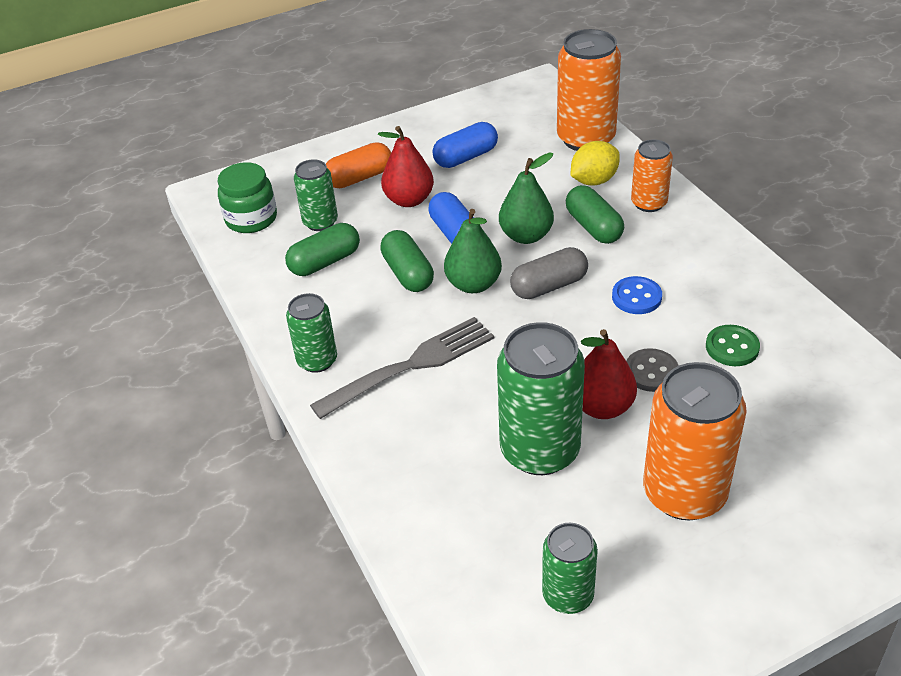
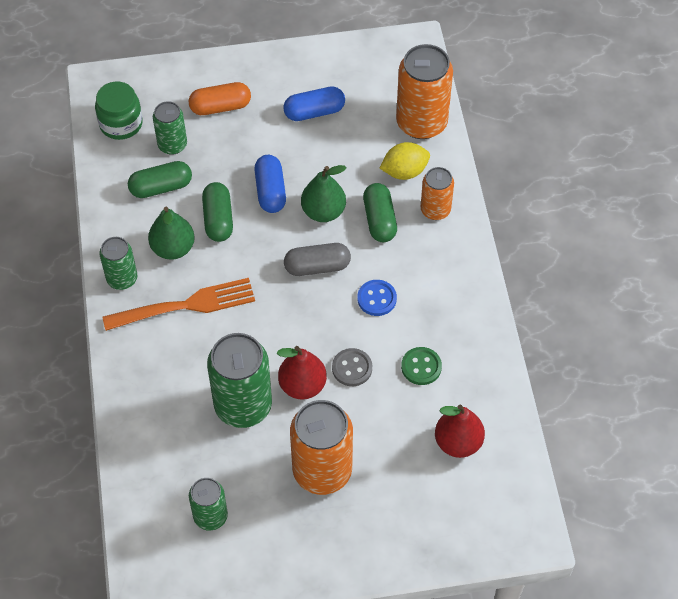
camera: 15 degrees right, 15 degrees up
(409, 200) = (249, 144): red pear -> red pear (458, 442)
(410, 366) = (184, 306): grey fork -> orange fork
(473, 284) = (262, 246): green pear -> green pear (173, 248)

